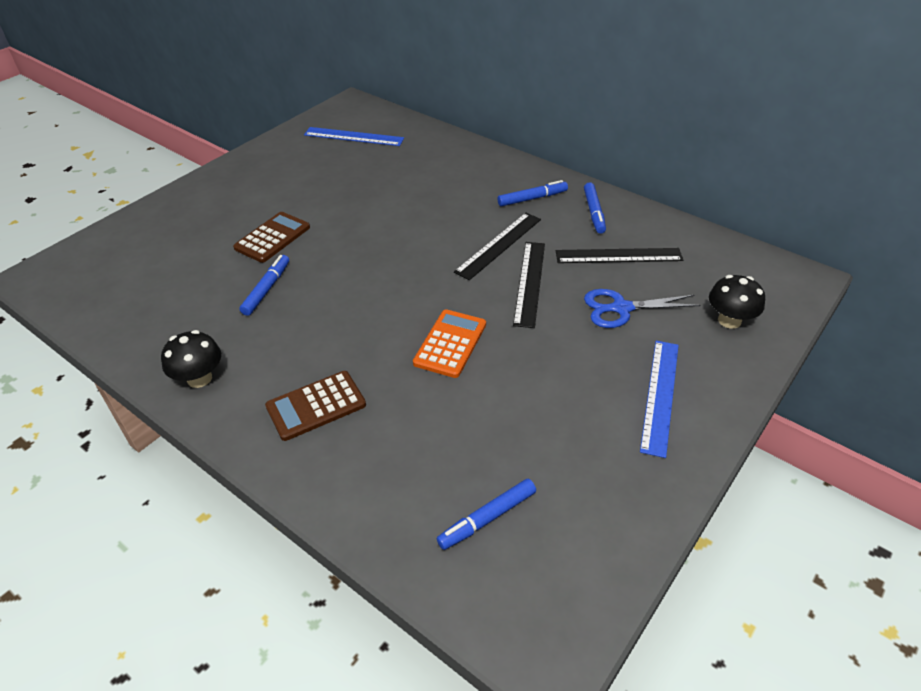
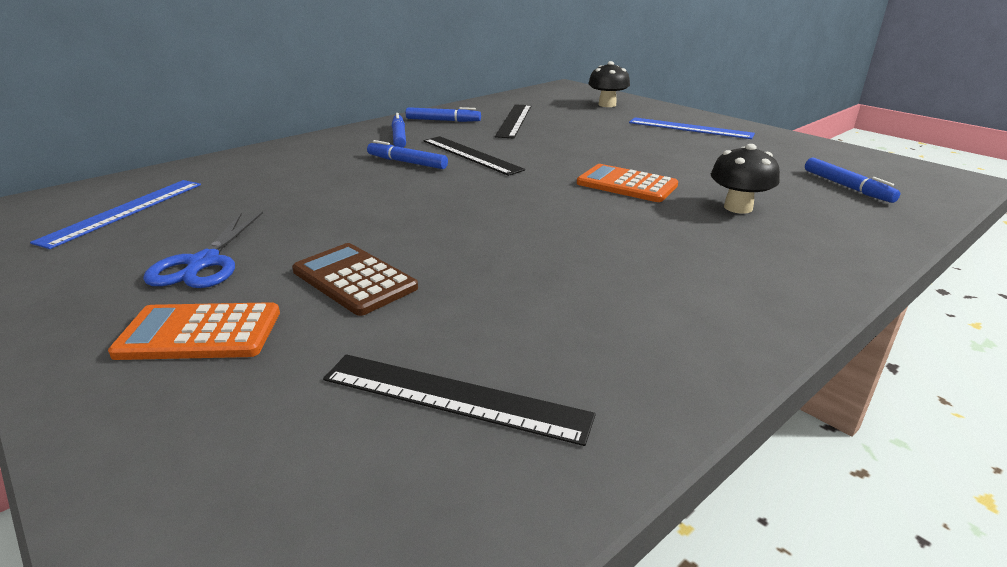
camera: 80 degrees left, 15 degrees down
(199, 378) = (696, 340): black mushroom -> black mushroom (738, 207)
(221, 207) = (200, 333): none -> orange calculator
(267, 289) = (491, 284): blue marker -> blue marker (407, 162)
(316, 406) = (733, 253): brown calculator -> none
(529, 282) = (539, 149): black ruler -> black ruler (454, 397)
(621, 308) = (586, 127): blue scissors -> blue scissors (203, 263)

